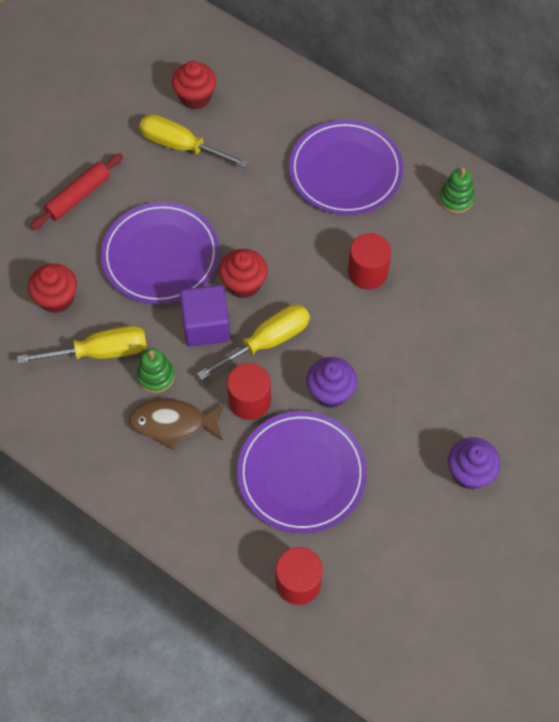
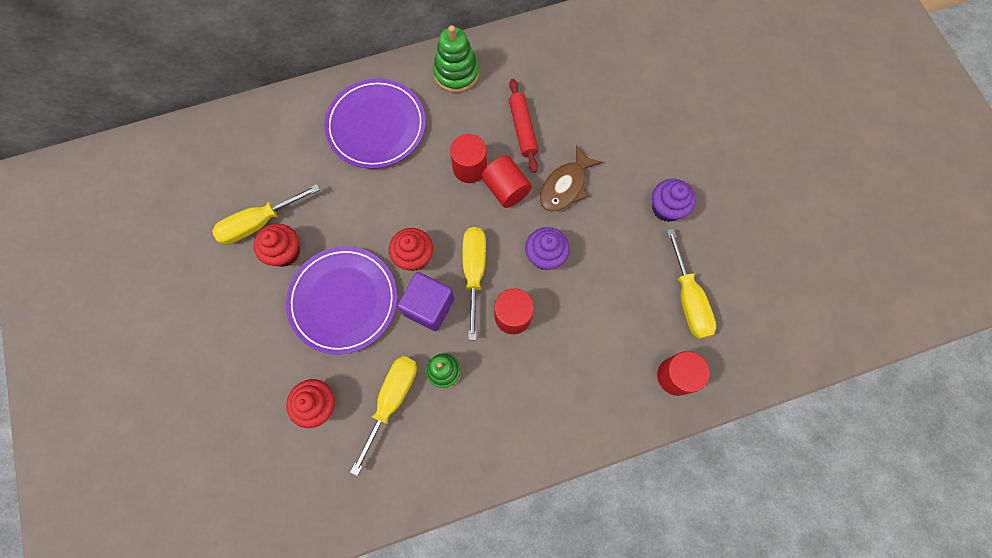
camera: 55 degrees left, 10 degrees up
(78, 196) = (239, 329): red rolling pin -> red rolling pin (522, 129)
(173, 423) = (492, 384): brown fish -> brown fish (565, 186)
(195, 97) = (224, 184): red cupcake -> red cupcake (285, 252)
(301, 473) = (594, 318): purple plate -> none
(371, 316) = (506, 189): none -> red cylinder
(387, 549) = (688, 299): none -> yellow screwdriver
(456, 199) = (456, 73): green stacking toy -> green stacking toy, size x1.54

